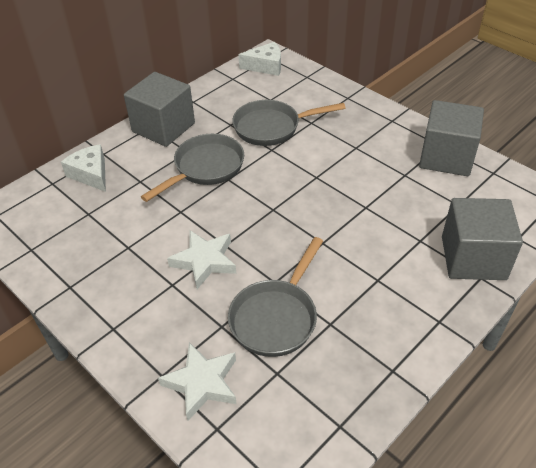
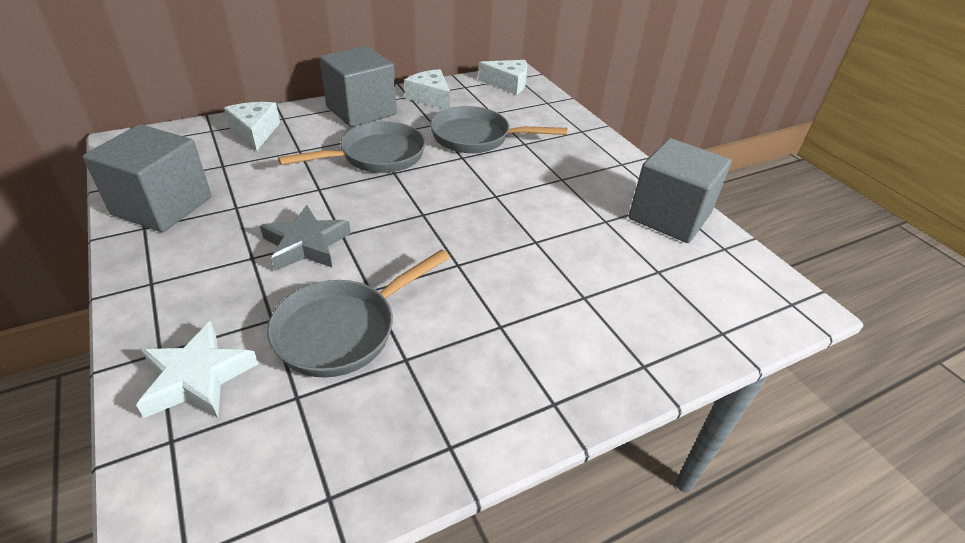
camera: 15 degrees right, 5 degrees down
(205, 261) = (306, 244): white star -> grey star
(211, 98) = (430, 98): none -> white cheese
(473, 258) = (645, 338): grey cube -> grey cube (162, 206)

